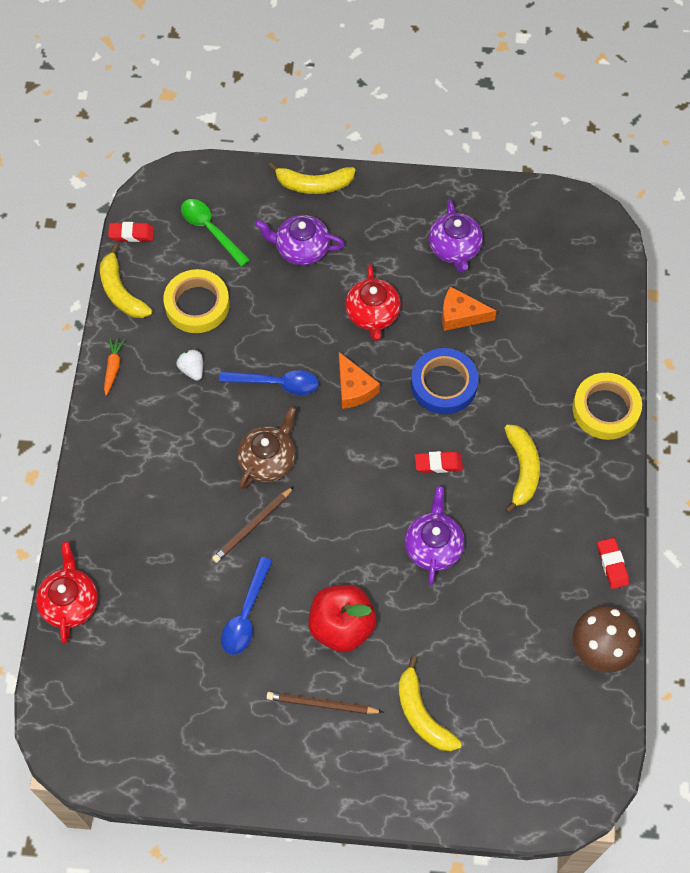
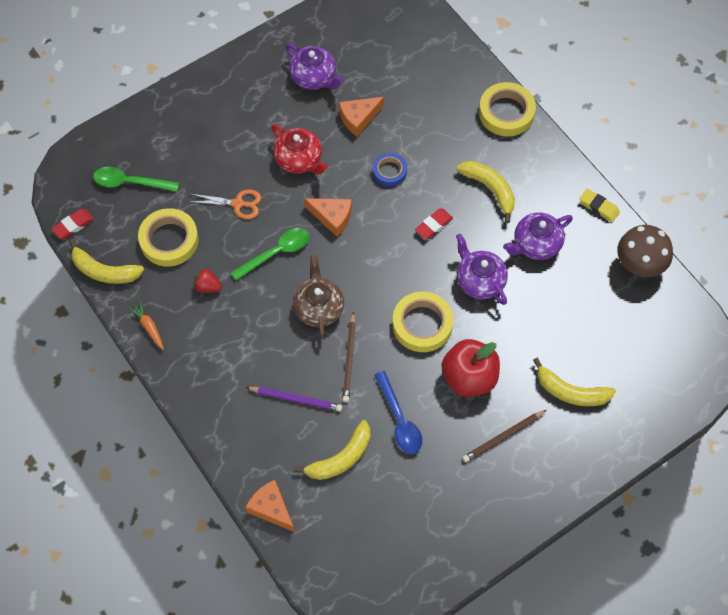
camera: 40 degrees left, 0 degrees up
(70, 602) = (271, 508): red teapot -> orange cheese
(175, 525) = (296, 399): none -> purple pencil
(192, 369) = (208, 287): white strawberry -> red strawberry
(276, 383) = (276, 253): blue spoon -> green spoon
(283, 315) = (238, 204): none -> orange scissors
(301, 249) = (208, 150): purple teapot -> purple teapot (536, 244)
(314, 185) = (176, 100): yellow banana -> yellow banana (341, 458)
(344, 545) = (422, 324): none -> yellow tape
(444, 384) = (389, 171): blue tape -> blue tape, size x0.61
(612, 564) = (599, 207): red eraser -> yellow eraser

